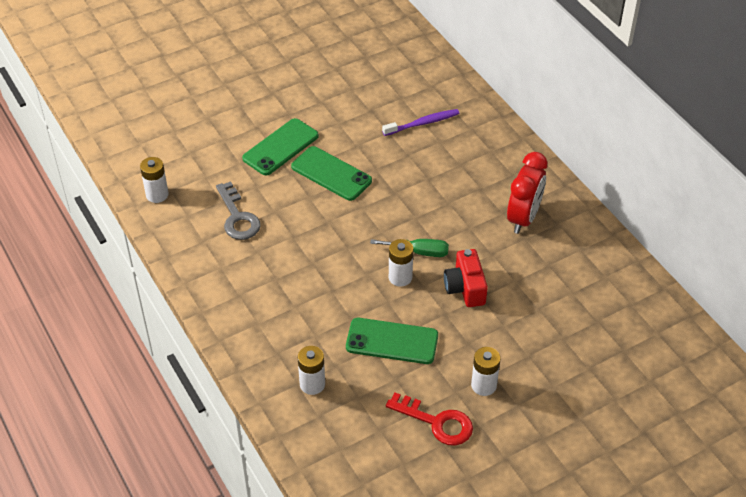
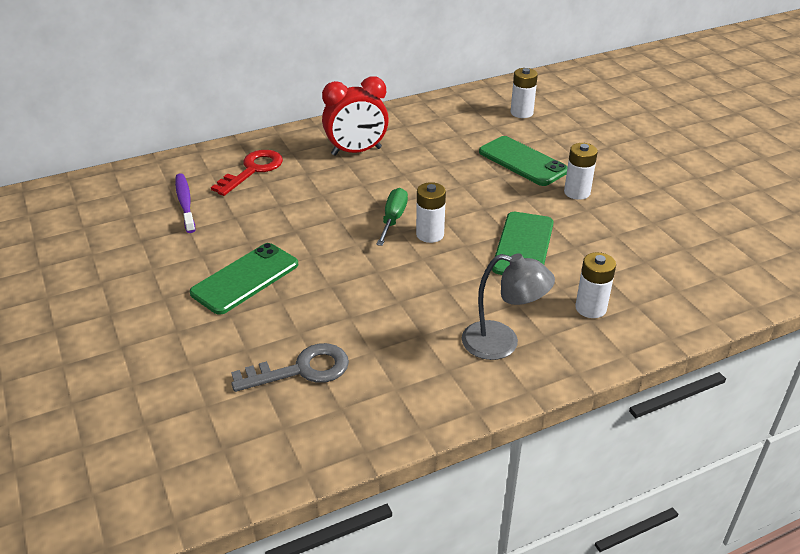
camera: 85 degrees left, 10 degrees down
(157, 195) = (227, 466): white battery -> white battery (521, 113)
(268, 326) = (502, 343): none -> grey lamp
(280, 147) = (175, 323): green phone -> green phone (522, 161)
(437, 422) = (628, 223): red key -> red key (253, 170)
(465, 288) = (449, 193): red camera -> none
(523, 218) = (356, 151): red clock -> red clock turned 135 degrees clockwise

